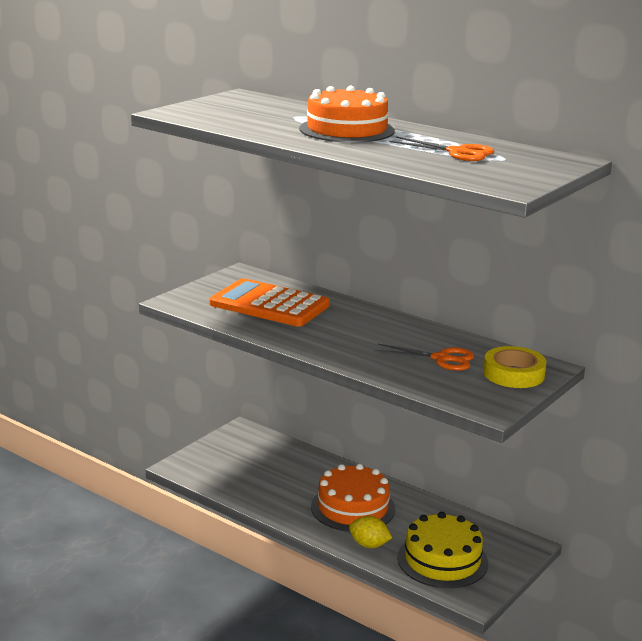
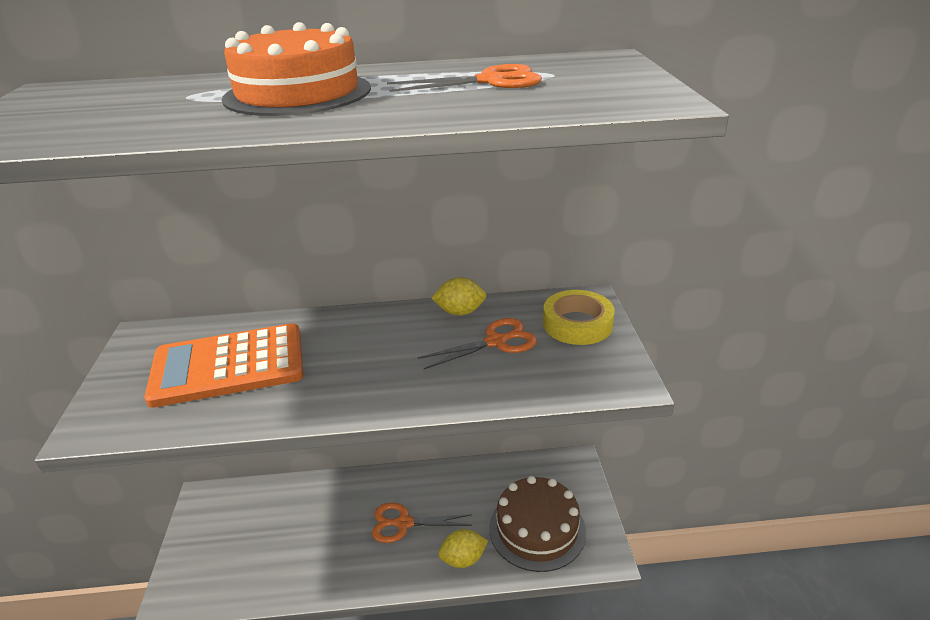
camera: 40 degrees left, 10 degrees up
(353, 507) = (404, 523): orange cake -> orange scissors
(442, 560) = (537, 529): yellow cake -> brown cake
(444, 336) = (460, 312): none -> yellow lemon

